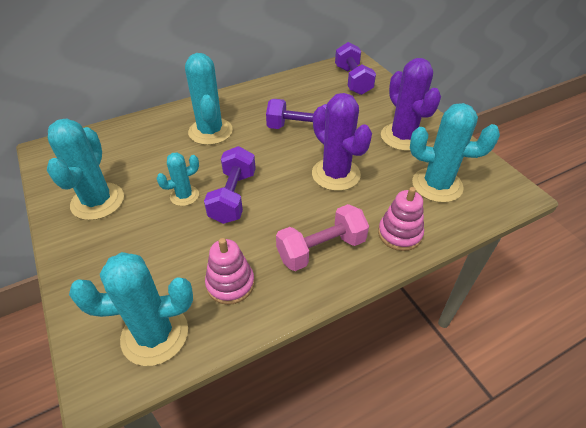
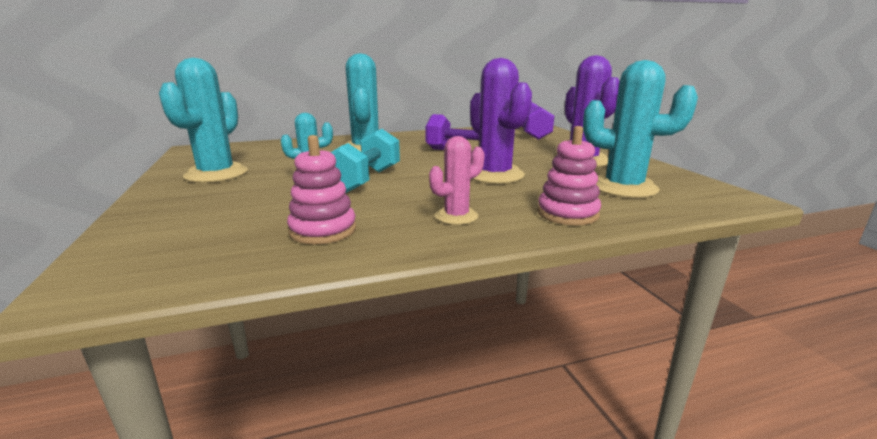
camera: 10 degrees right, 25 degrees down
(155, 334) = (194, 258): turquoise cactus -> none
(233, 197) = (366, 180): purple dumbbell -> turquoise dumbbell
(321, 249) = (456, 216): pink dumbbell -> pink cactus

